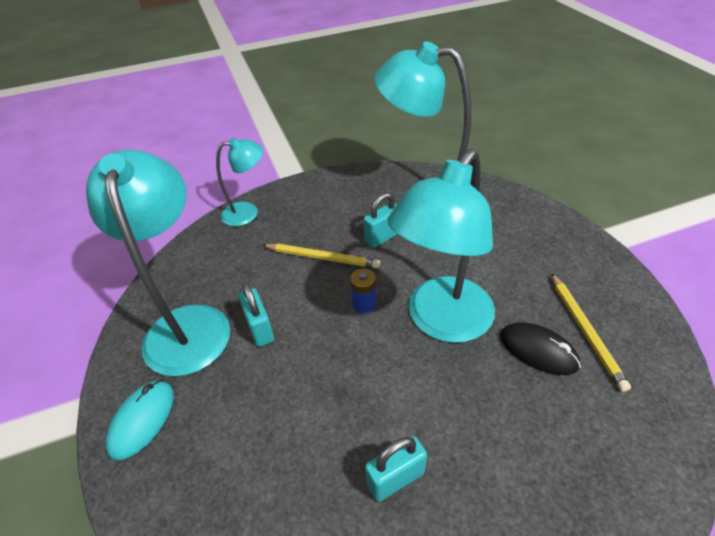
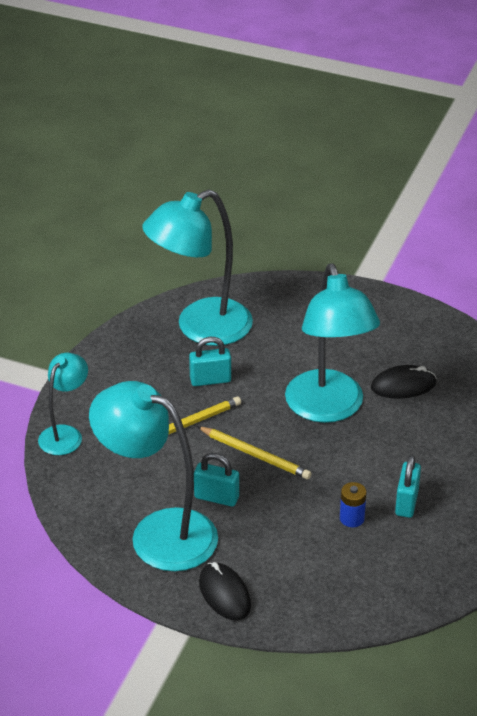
camera: 50 degrees left, 5 degrees down
(142, 420) = (224, 594): turquoise mouse -> black mouse
(364, 304) = (264, 433): blue battery -> blue battery (352, 518)
(383, 237) = (210, 380): turquoise padlock -> turquoise padlock turned 75 degrees clockwise
(585, 331) = (416, 355): yellow pencil -> yellow pencil (255, 455)

